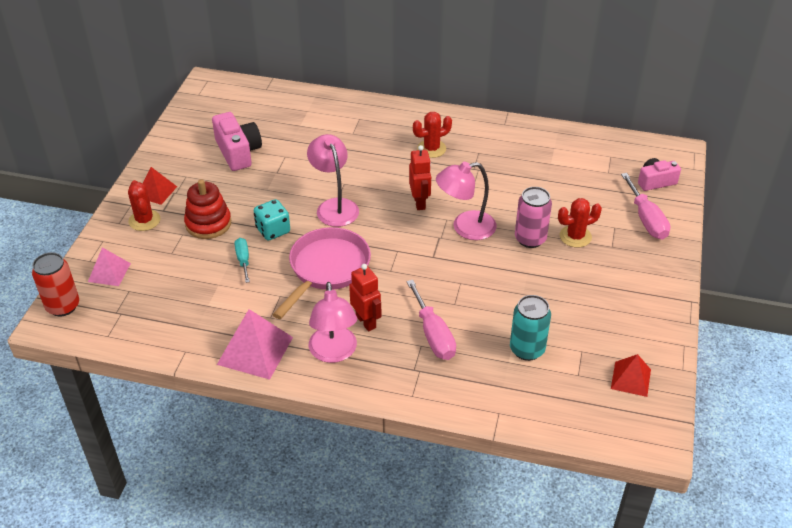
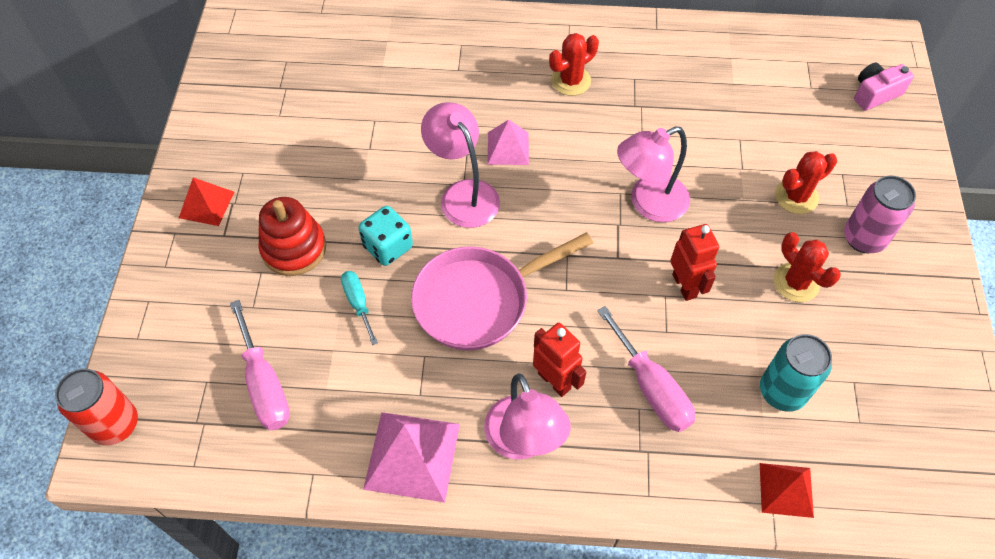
camera: 10 degrees left, 15 degrees up
(109, 272) = (170, 354): pink pyramid -> pink pyramid (508, 148)
(144, 220) = (201, 256): red cactus -> red cactus (796, 282)
(238, 152) = (307, 122): pink camera -> none
(326, 269) = (478, 300): pink pan -> pink pan turned 135 degrees counterclockwise
(420, 202) = (577, 171): red robot -> red robot (684, 285)
(530, 239) = (739, 209): pink can -> pink can (864, 238)
(630, 379) = (929, 417): red pyramid -> red pyramid (786, 489)
(646, 219) = (879, 156): pink screwdriver -> pink screwdriver (265, 384)

